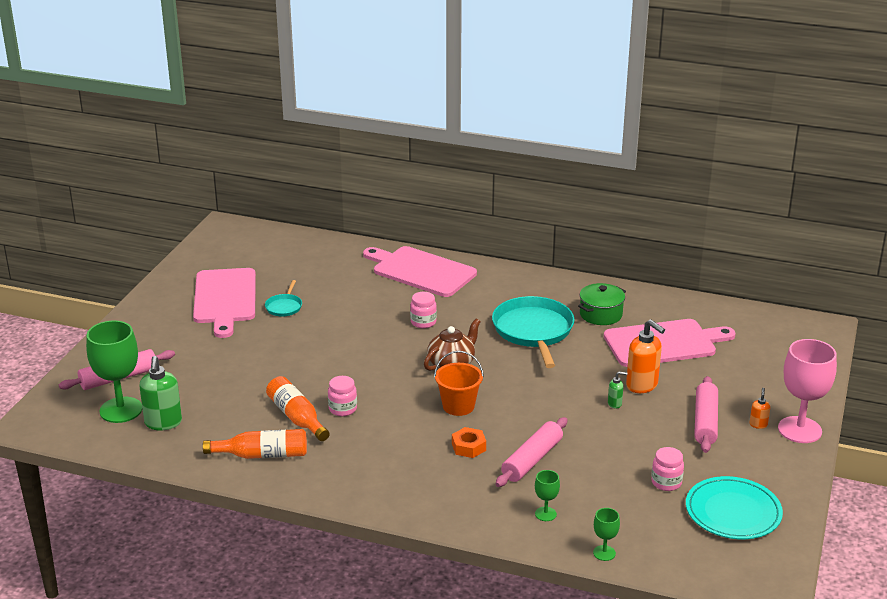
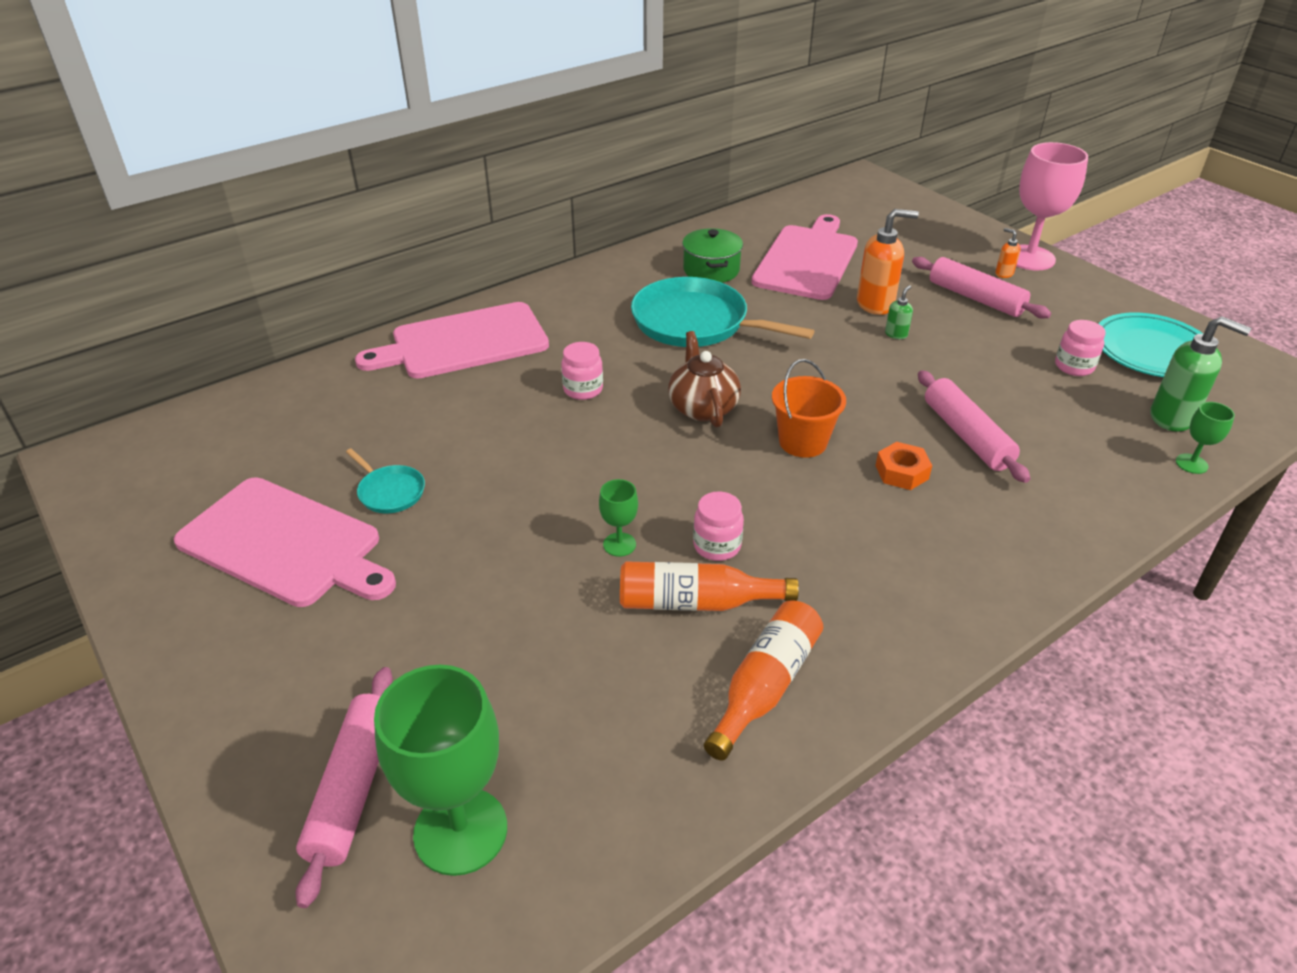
camera: 55 degrees left, 10 degrees up
(163, 423) = (562, 781): green soap dispenser -> green soap dispenser (1172, 418)
(545, 514) = (1088, 473): green goblet -> green goblet (619, 544)

